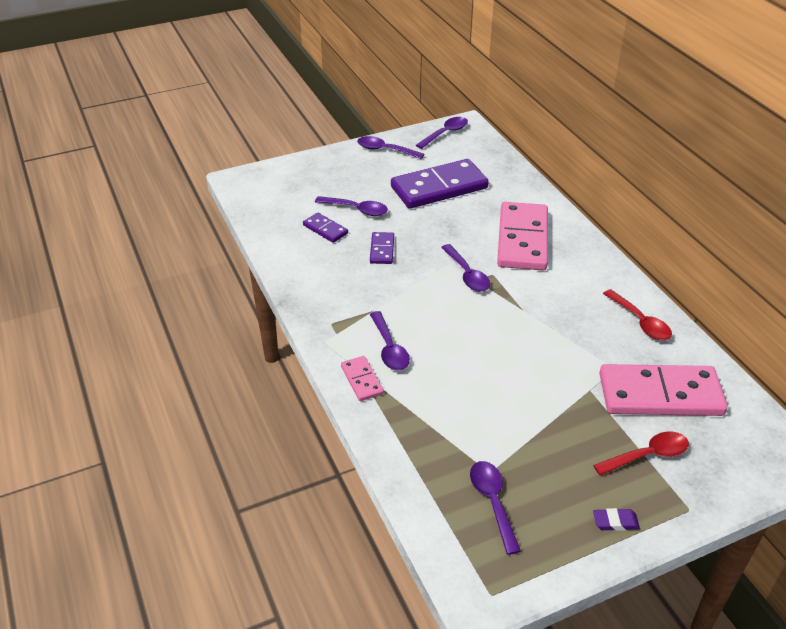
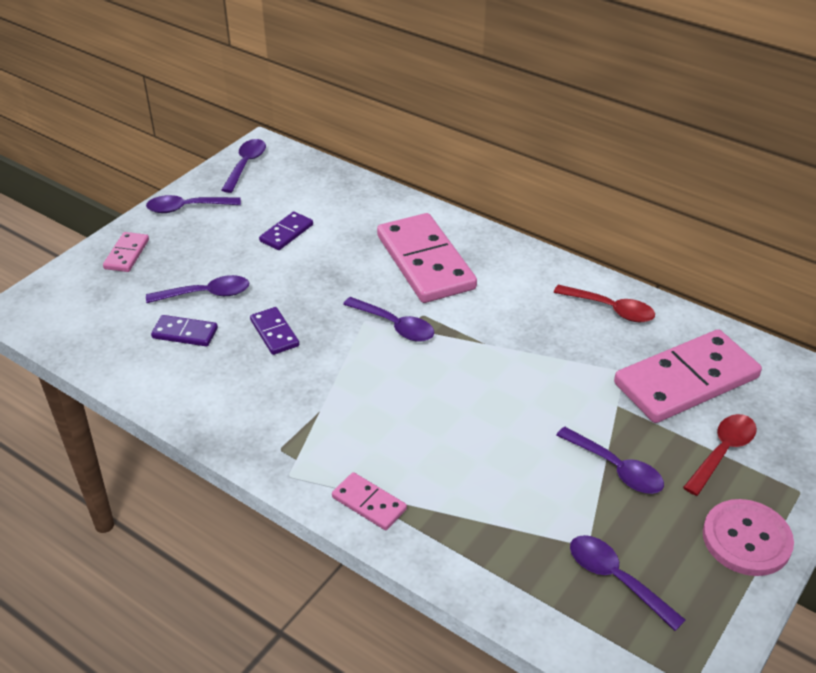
camera: 30 degrees left, 0 degrees up
(325, 167) = (126, 254): none -> pink domino
(389, 348) = (372, 450): purple spoon -> purple spoon (616, 468)
(439, 187) = (286, 233): purple domino -> purple domino, size x0.47
(615, 522) = (746, 539): purple eraser -> pink button

